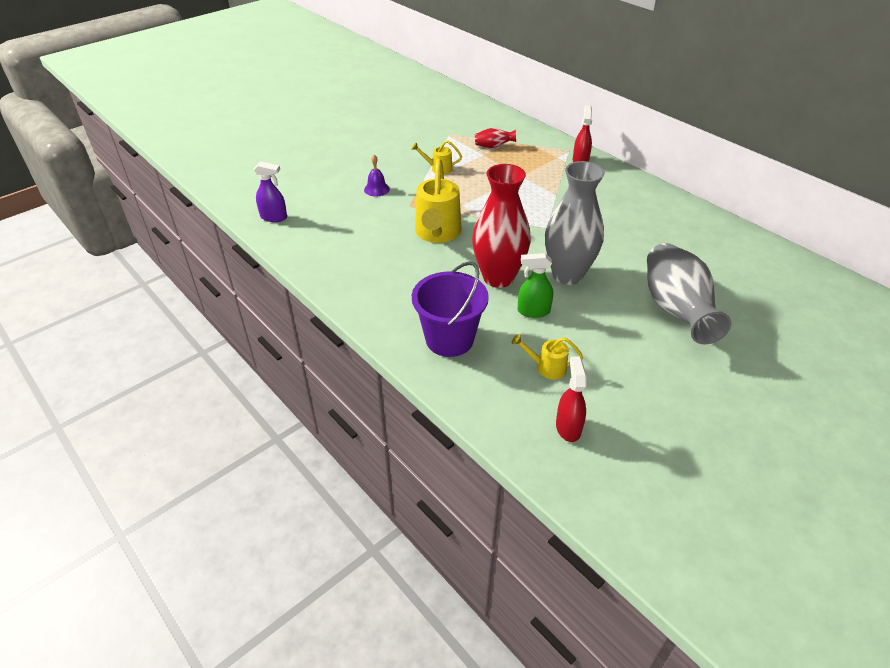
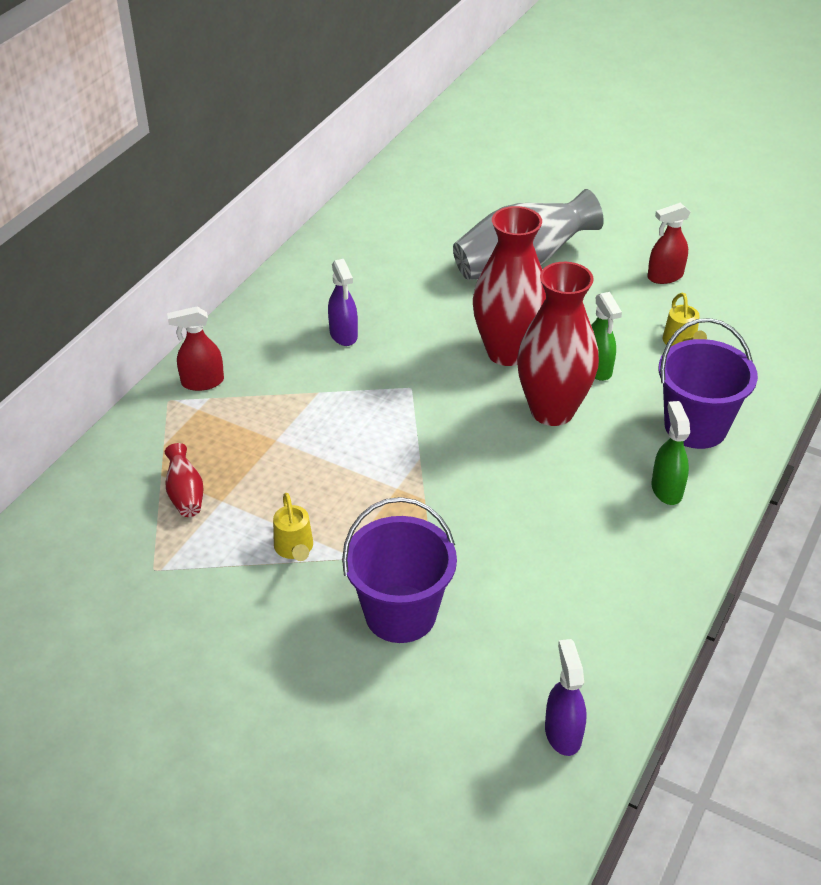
camera: 110 degrees left, 0 degrees up
(376, 189) = (400, 614): purple bell -> purple bucket
(400, 304) = (666, 489): none -> green spray bottle
(437, 233) = (489, 496): yellow watering can -> none
(567, 274) = (507, 352): grey vase -> red vase
(568, 427) = (749, 316): red spray bottle -> red spray bottle (665, 276)
(609, 213) = (343, 335): none -> purple spray bottle

